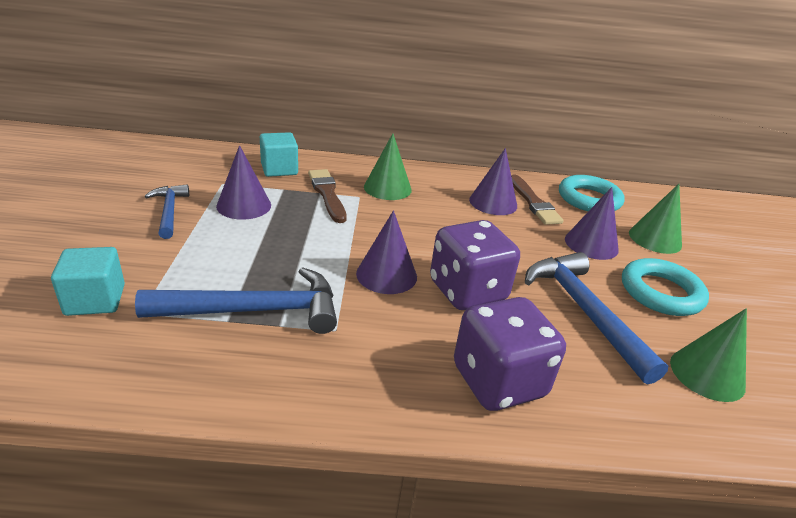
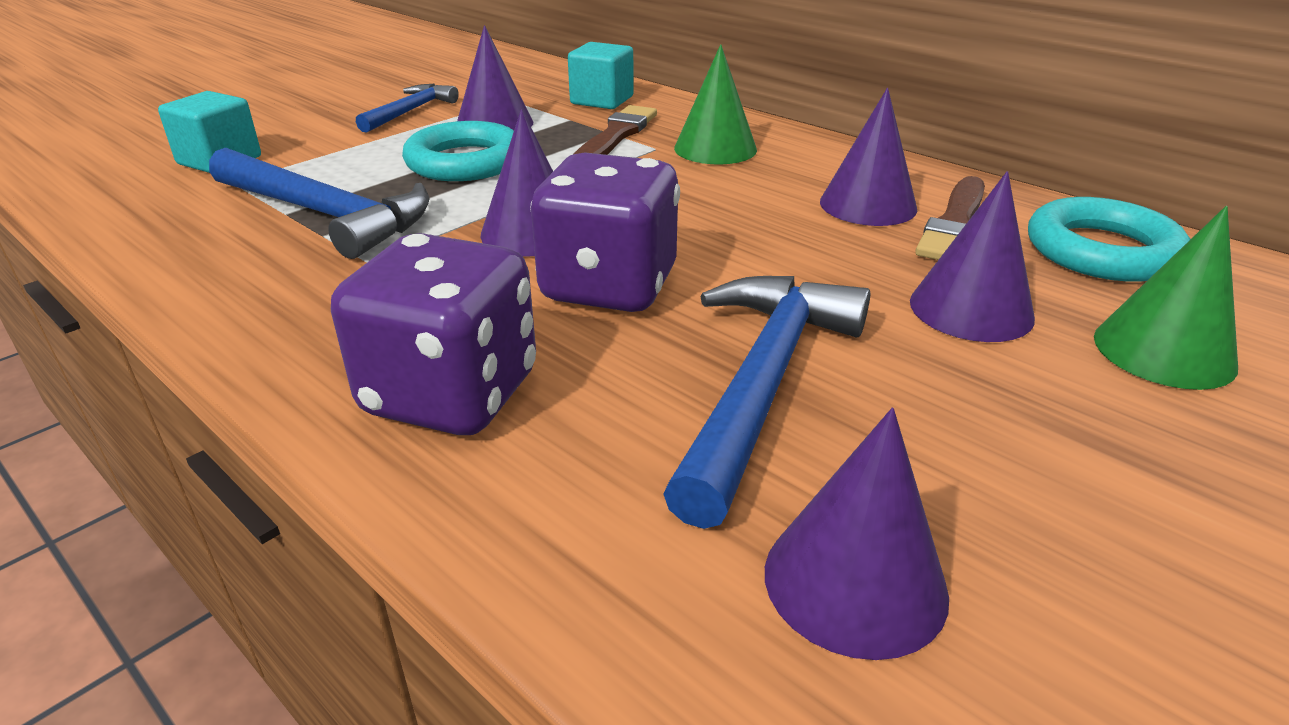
camera: 45 degrees right, 0 degrees up
(661, 292) = (1000, 427): turquoise ring -> turquoise ring (465, 162)
(707, 374) = (855, 581): green cone -> purple cone

